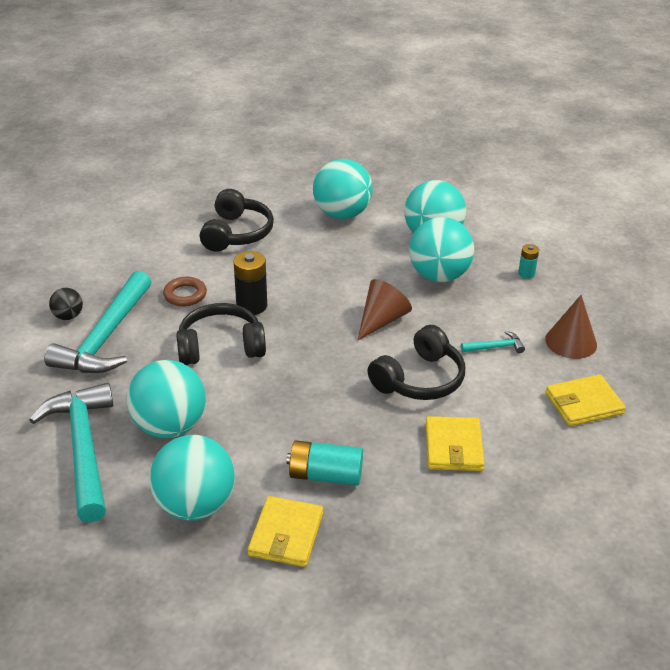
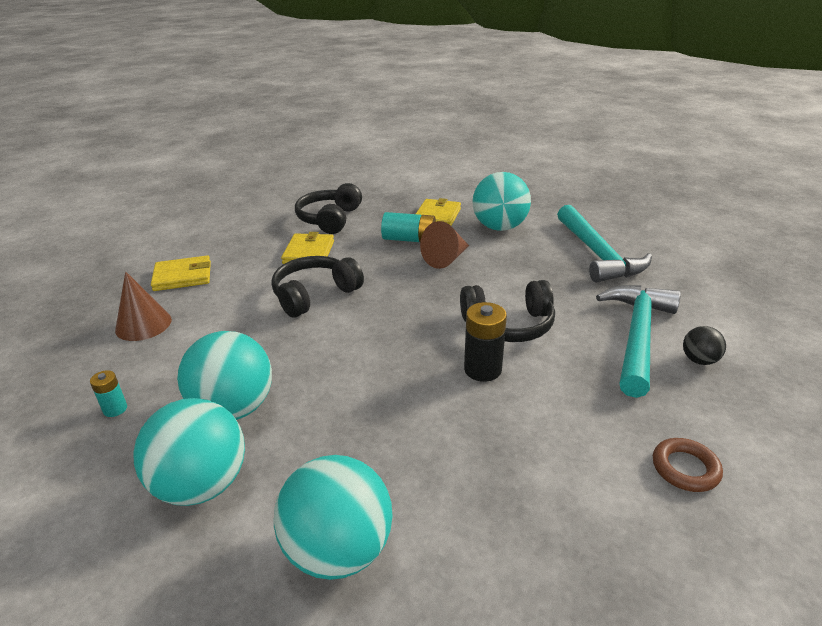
camera: 175 degrees left, 5 degrees down
(170, 426) = (534, 266): turquoise ball -> none
(185, 295) = (570, 386): brown ring -> brown ring (685, 468)
(236, 233) = (528, 500): black headphones -> black headphones (330, 219)
(382, 320) = (331, 349): brown cone -> brown cone (446, 259)
(495, 347) = (224, 320): turquoise hammer -> none

